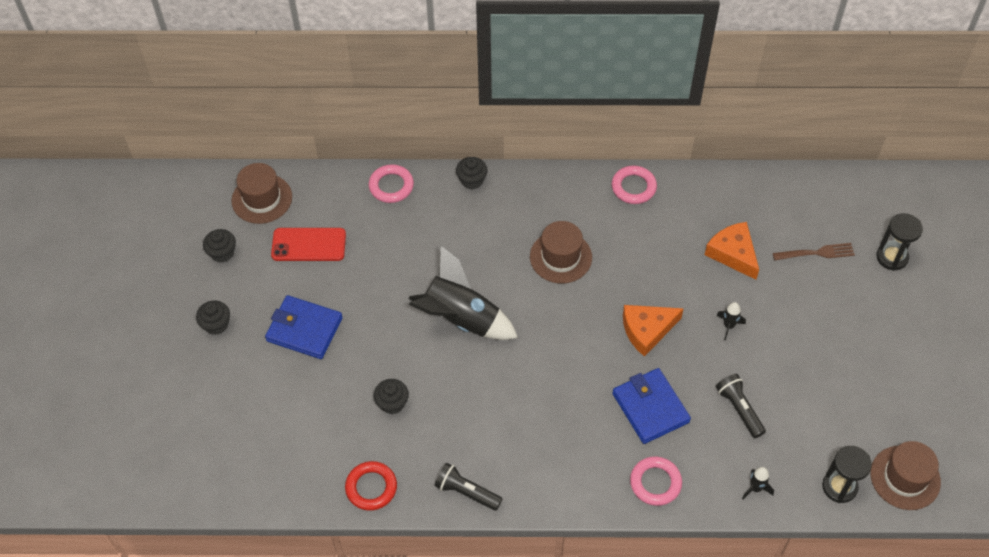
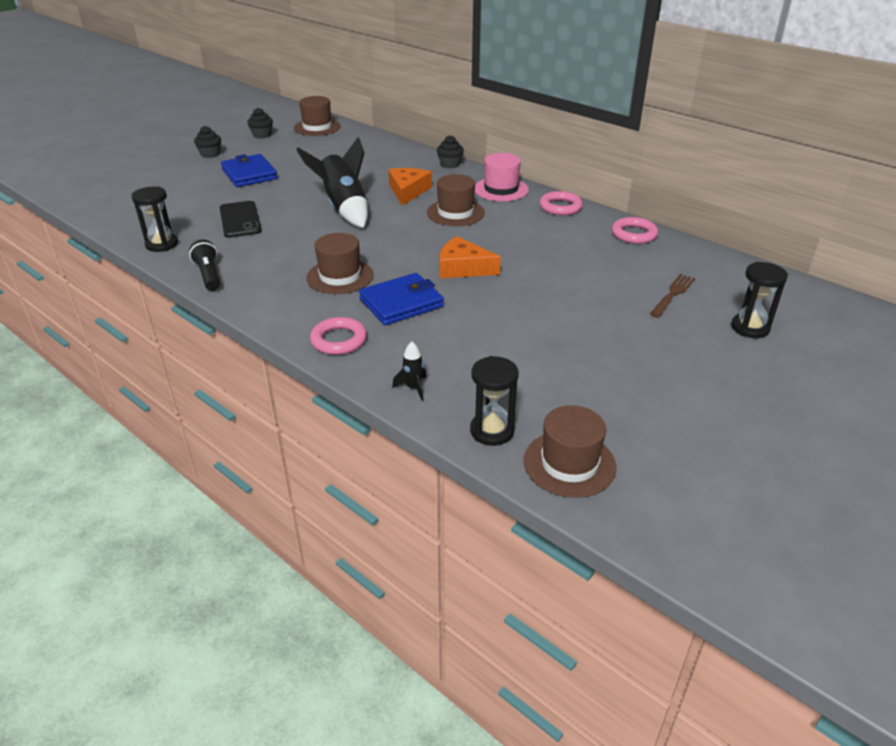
camera: 40 degrees right, 20 degrees down
(309, 245) = (310, 149): red phone -> none
(371, 487) = (162, 244): red ring -> black hourglass
(391, 186) = (396, 149): pink ring -> pink ring (634, 234)
(392, 403) = (240, 220): black cupcake -> black phone
(559, 193) = (501, 189): none -> pink hat
(570, 412) = (340, 276): none -> brown hat
(650, 408) = (401, 303): blue wallet -> blue wallet turned 45 degrees clockwise
(728, 326) = (533, 295): black rocket -> none
(733, 253) = (594, 264): orange cheese -> orange cheese (408, 191)
(739, 409) = (471, 339): black flashlight -> none
(816, 253) = (673, 294): brown fork -> brown fork turned 90 degrees counterclockwise

